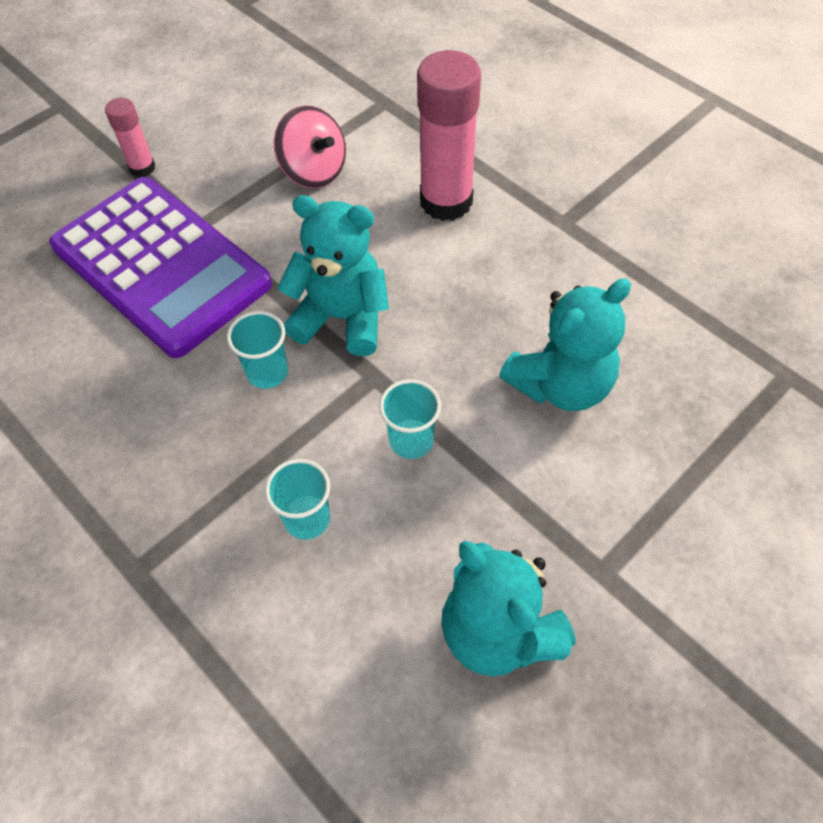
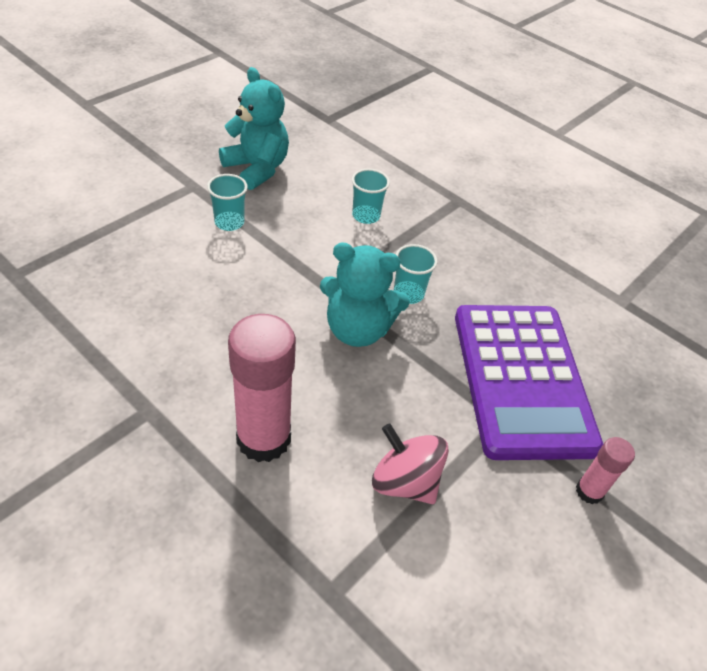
camera: 170 degrees right, 10 degrees down
(161, 266) = (522, 379): purple calculator -> purple calculator turned 135 degrees counterclockwise
(411, 440) = (302, 249): turquoise cup -> turquoise cup (229, 222)
(561, 384) = (191, 276): turquoise teddy bear -> none

